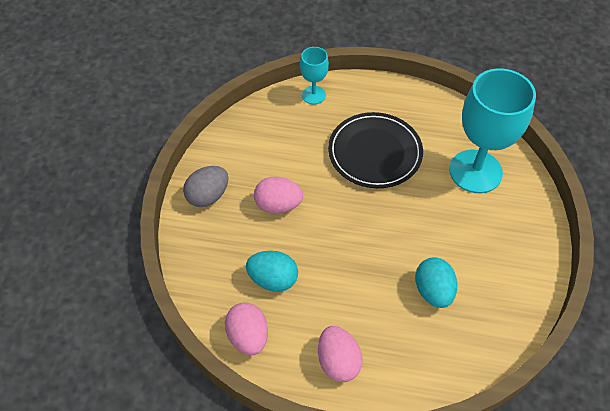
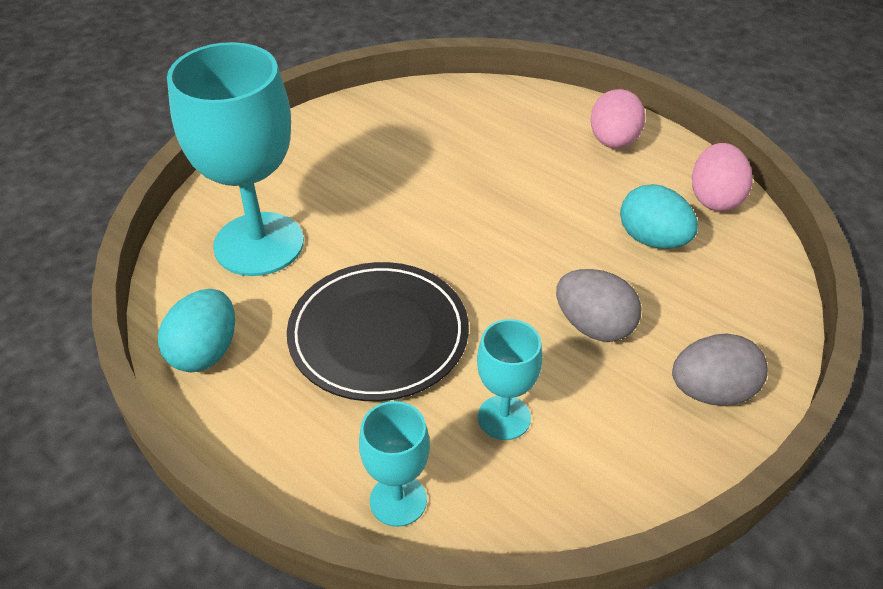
camera: 150 degrees left, 10 degrees down
(278, 205) = (594, 326): pink egg -> grey egg
(294, 142) = (504, 417): none -> turquoise goblet
(433, 291) = (452, 154): turquoise egg -> turquoise egg (205, 352)

